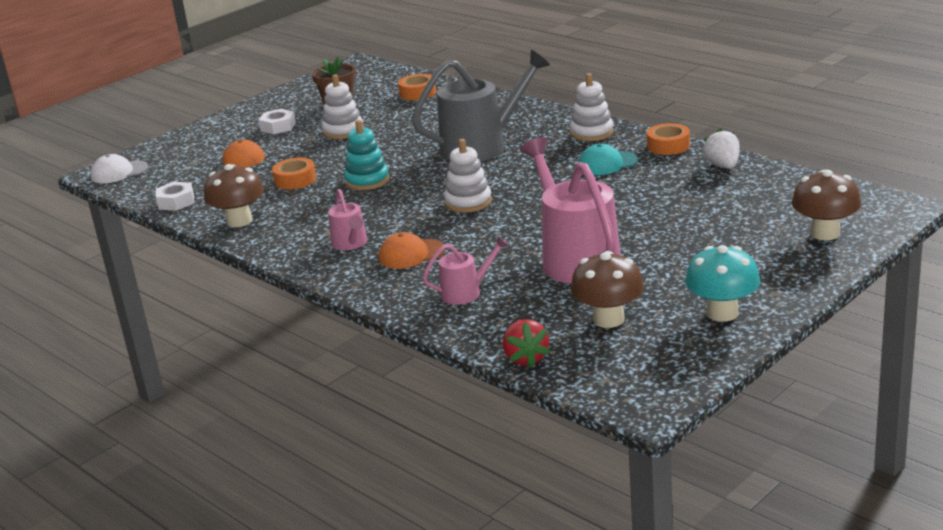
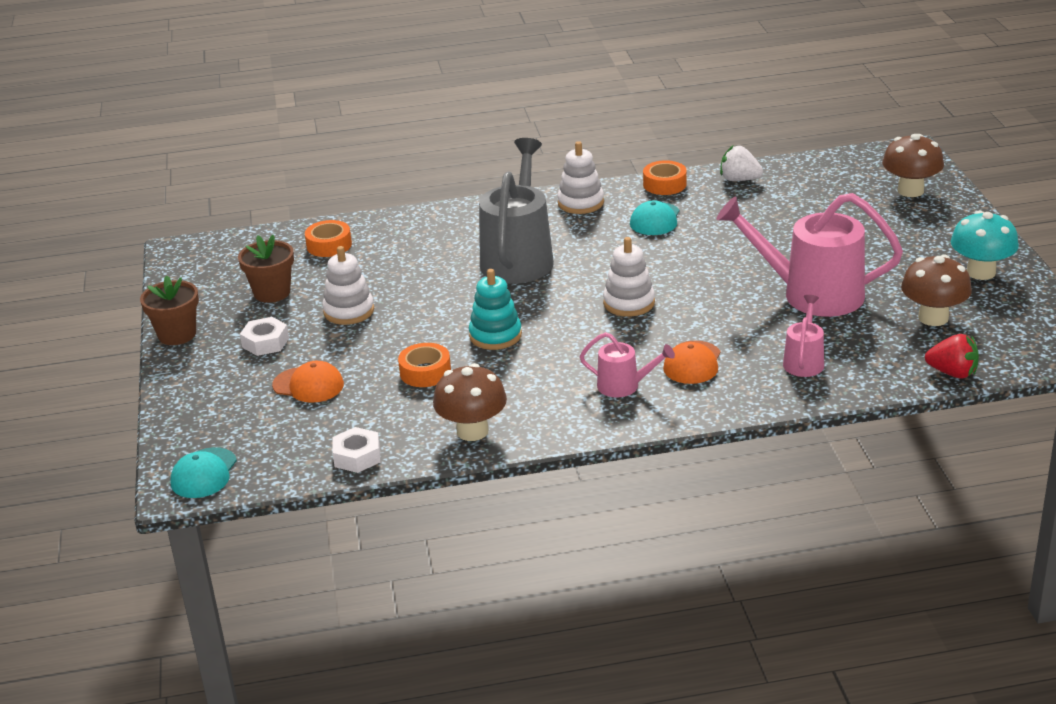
camera: 55 degrees left, 5 degrees up
(119, 172) = (204, 473): white cap -> turquoise cap
(260, 104) = (177, 335): none -> brown flower pot

